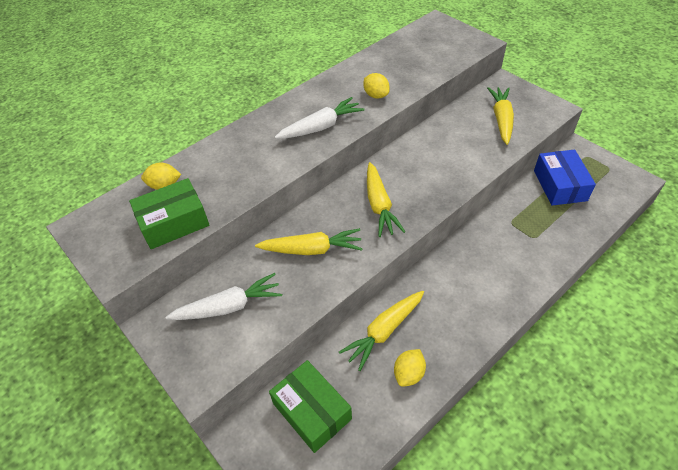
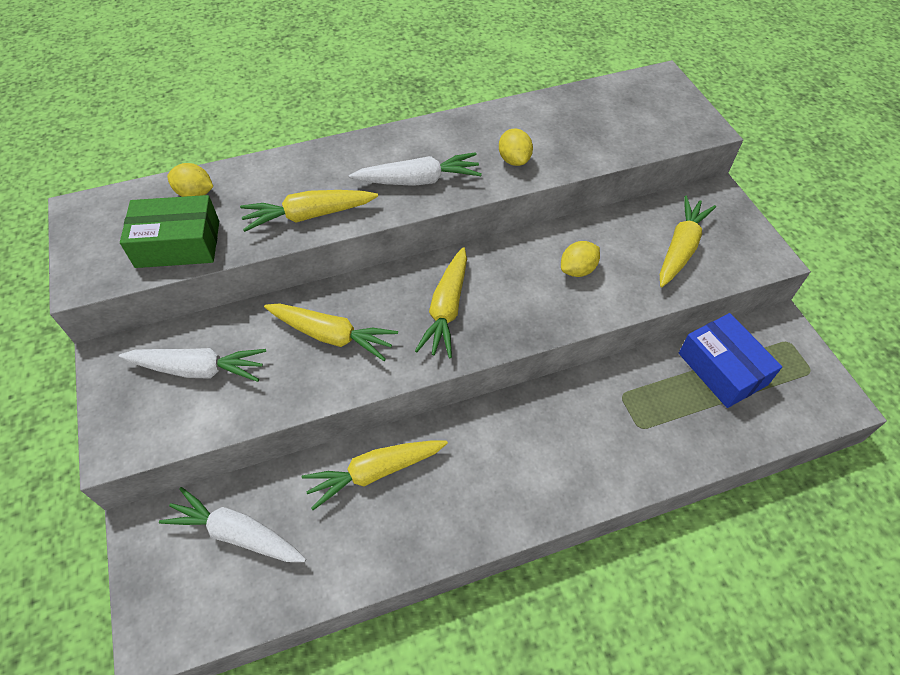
camera: 20 degrees right, 5 degrees up
(259, 173) = (309, 216): none -> yellow carrot
(312, 411) = (237, 533): green box -> white carrot
(409, 374) = (372, 539): yellow lemon -> yellow lemon (577, 270)
(560, 185) = (722, 369): blue box -> blue box turned 45 degrees counterclockwise

